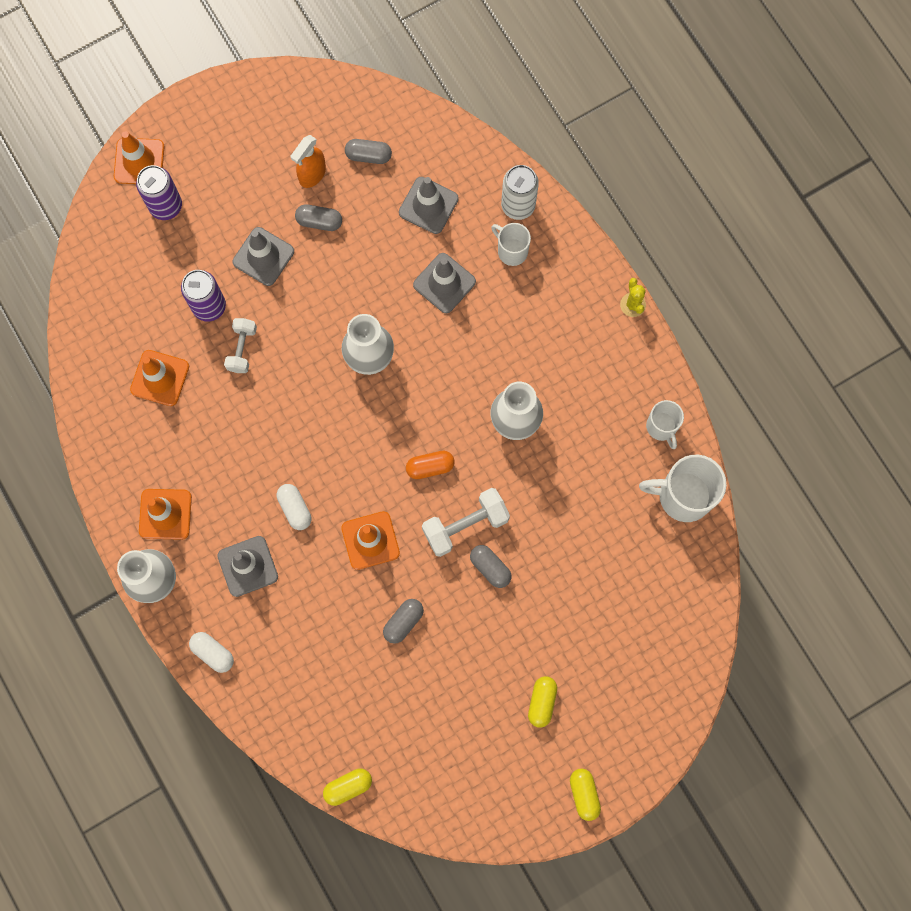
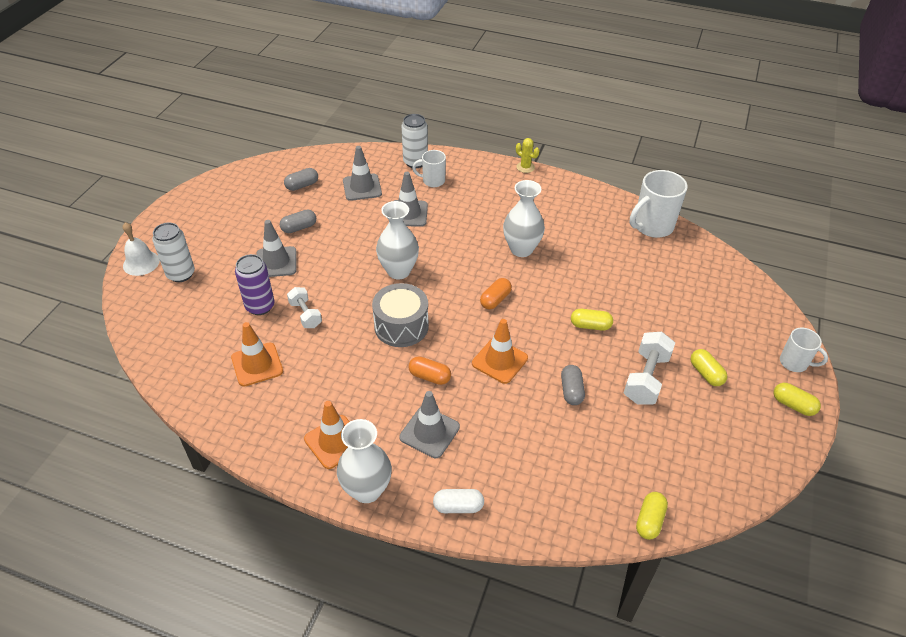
camera: 40 degrees left, 30 degrees down
(139, 161) = (141, 263): orange traffic cone -> white bell
(166, 206) = (181, 274): purple can -> white can
(295, 509) = (429, 376): white capsule -> orange capsule
(312, 175) = (273, 210): orange spray bottle -> none
(316, 431) = (401, 326): none -> grey drum
(465, 525) = (550, 314): white dumbbell -> white dumbbell (646, 378)
(490, 568) = (590, 326): grey capsule -> yellow capsule
(661, 427) = (603, 205): white mug -> white mug (794, 363)

